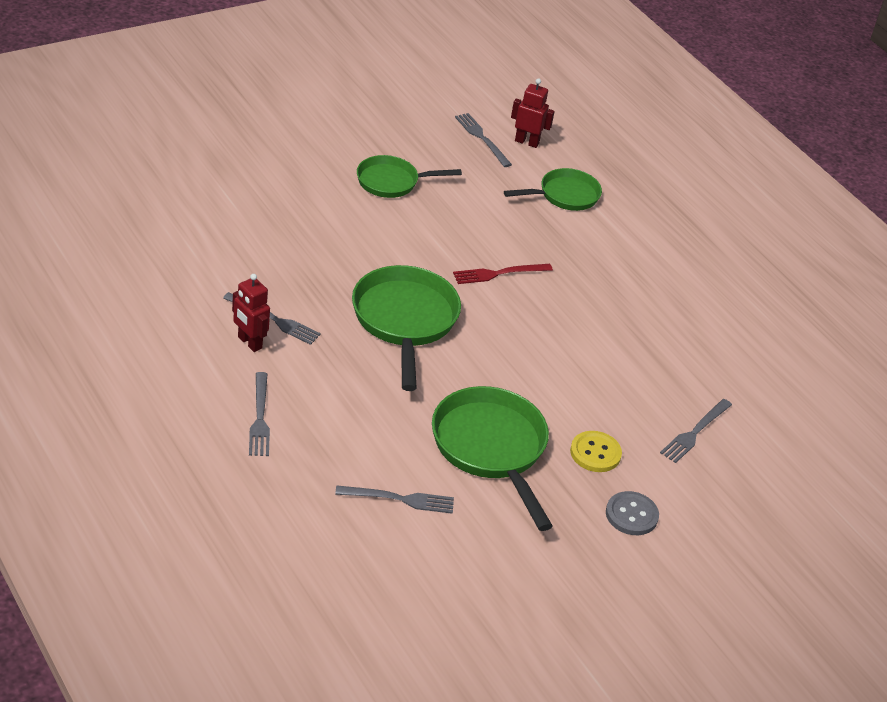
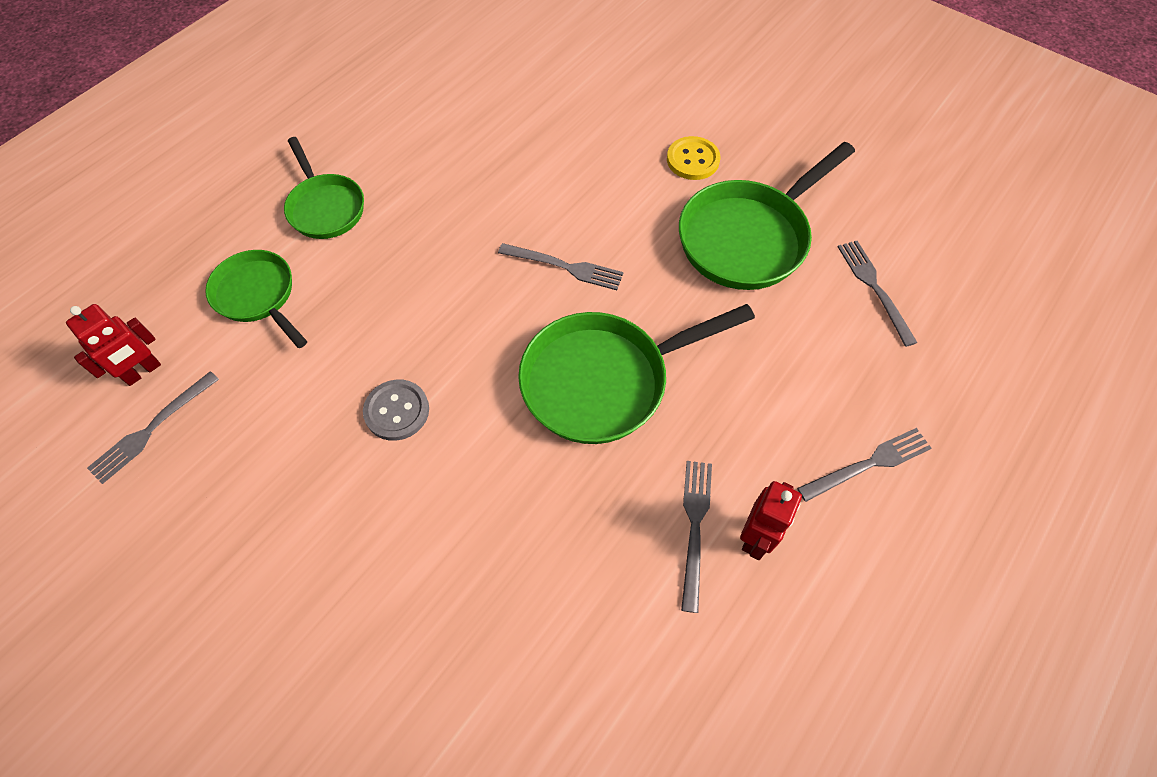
camera: 105 degrees left, 20 degrees up
(391, 182) = (313, 506): green pan -> green pan (325, 207)
(498, 273) = (457, 316): red fork -> none
(527, 142) = (143, 372): red robot -> red robot turned 135 degrees counterclockwise
(631, 515) = (751, 118): grey button -> grey button (397, 411)
(695, 432) = (612, 99): grey fork -> grey fork (565, 267)

